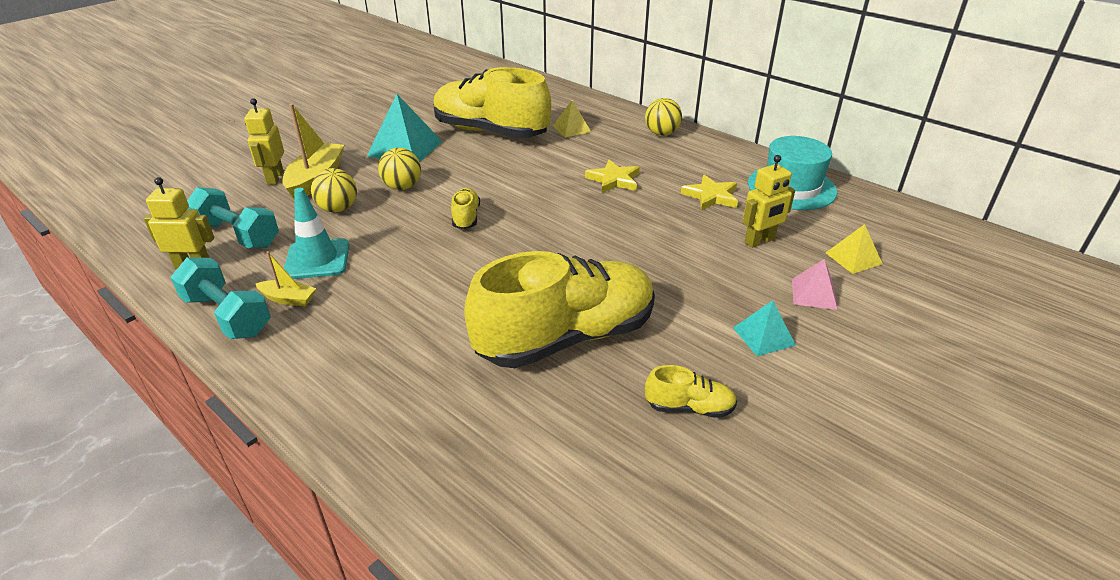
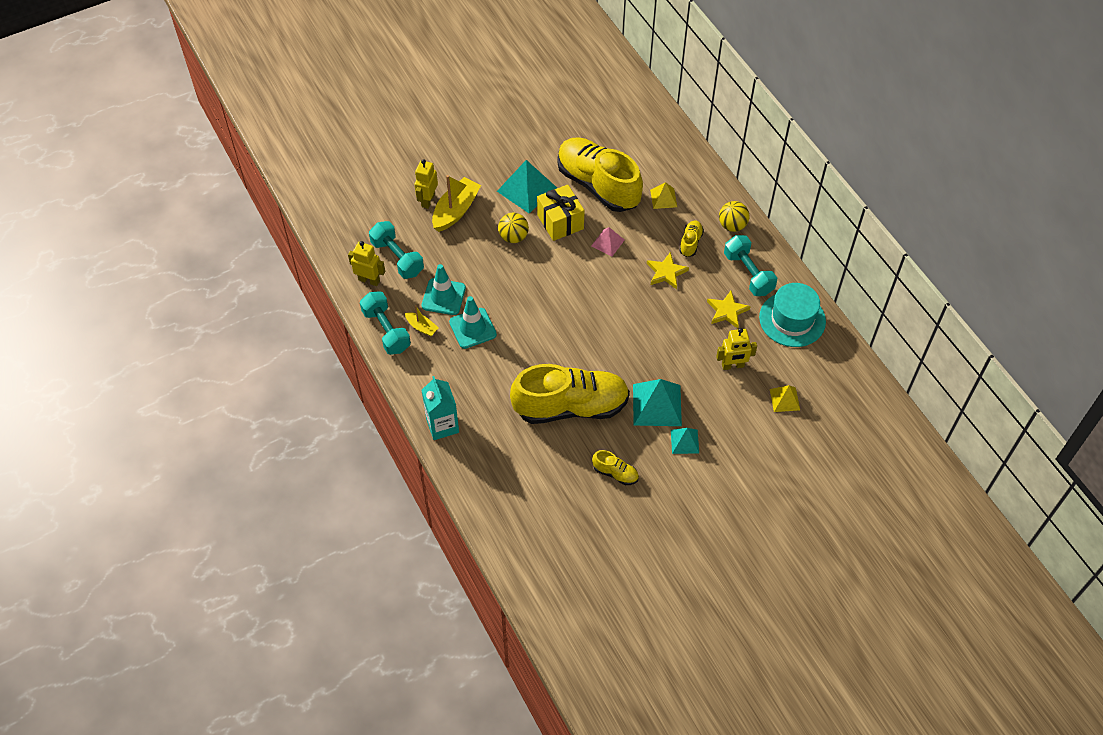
camera: 20 degrees right, 20 degrees up
(338, 209) = (465, 249): yellow ball -> none
(352, 419) = (442, 425): none -> turquoise carton
(372, 283) = (472, 328): none -> turquoise traffic cone
(458, 165) = (560, 222): none -> yellow gift
(466, 217) = (547, 283): yellow shoe -> yellow shoe (690, 243)
(692, 304) = (657, 405): none -> turquoise pyramid
(709, 163) = (748, 273): none -> turquoise dumbbell
(813, 294) = (736, 420): pink pyramid -> pink pyramid (607, 242)

